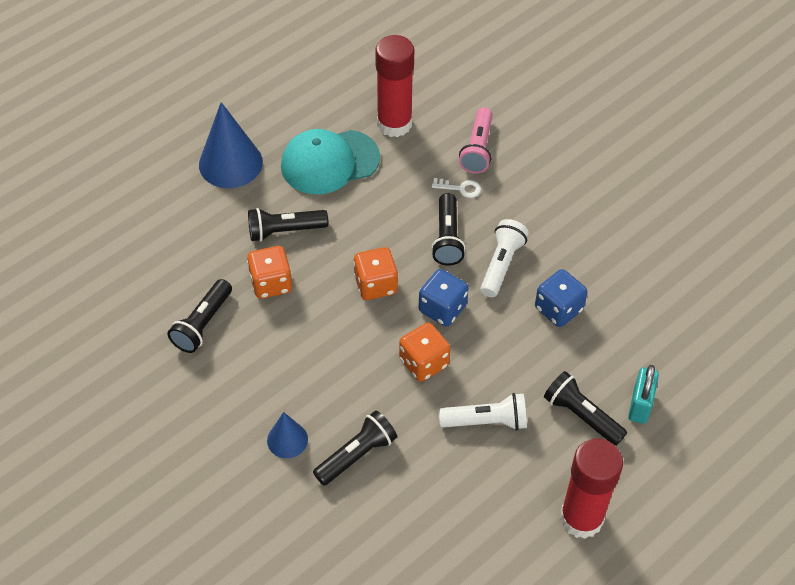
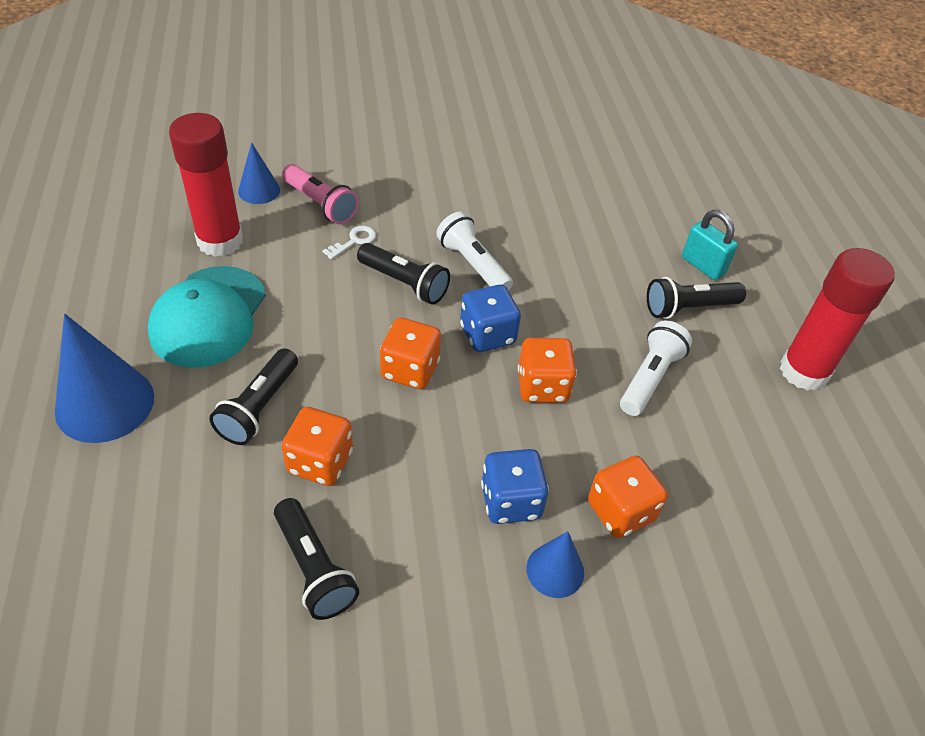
camera: 60 degrees left, 5 degrees down
(357, 455) = (620, 511): black flashlight -> orange dice
(458, 110) = (259, 190): none -> blue cone
(558, 309) = (558, 257): blue dice -> blue dice (511, 501)

